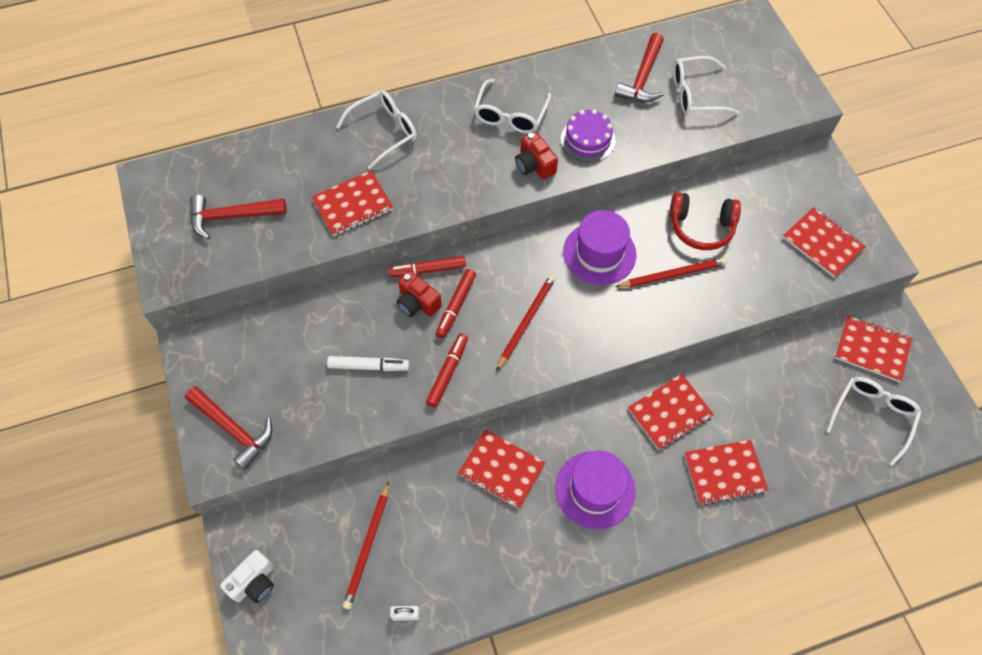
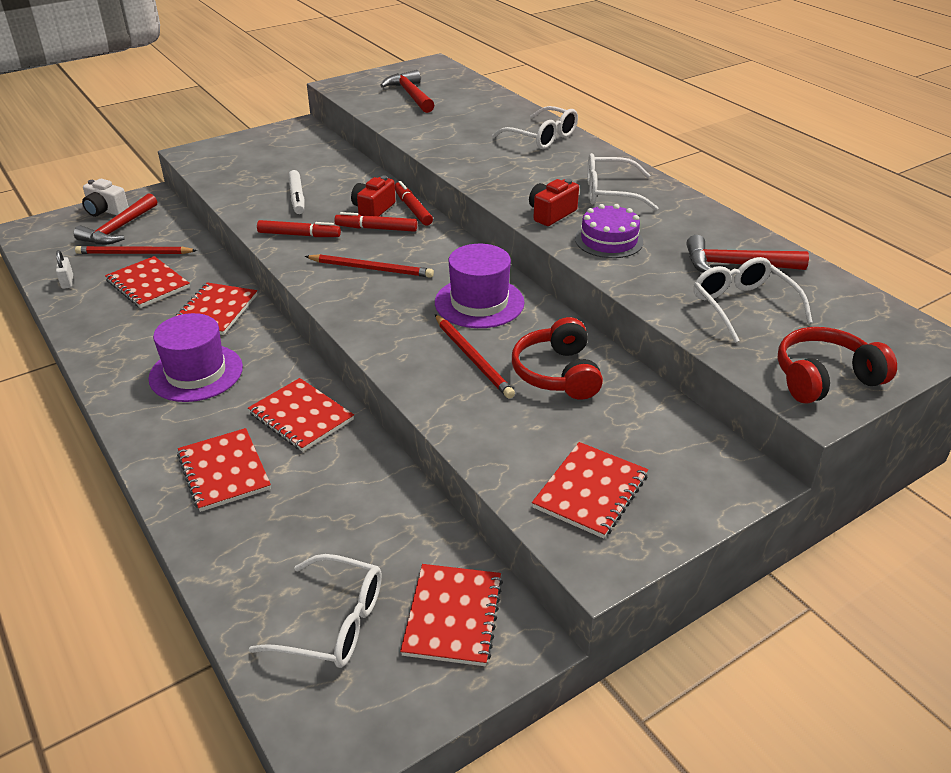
camera: 75 degrees right, 25 degrees down
(233, 429) = (225, 154): red hammer -> red hammer (118, 229)
(353, 205) = (448, 136): red notebook -> red notebook (148, 284)
(781, 85) = (824, 378): none -> red headphones

